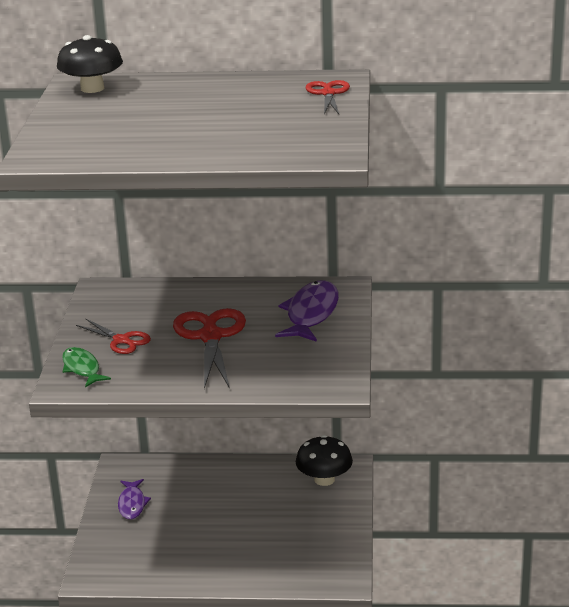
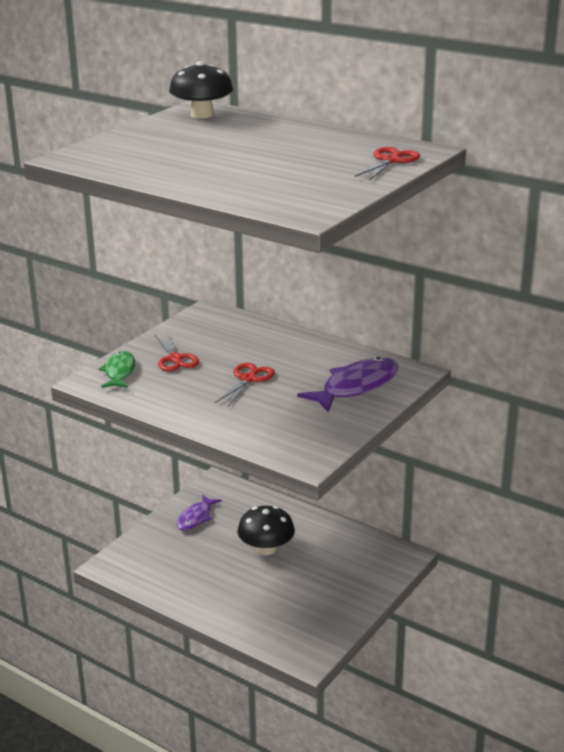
camera: 30 degrees right, 0 degrees up
(210, 337) = (248, 379): red scissors -> red scissors, size x0.58
(324, 479) = (372, 559): black mushroom -> black mushroom (266, 548)

